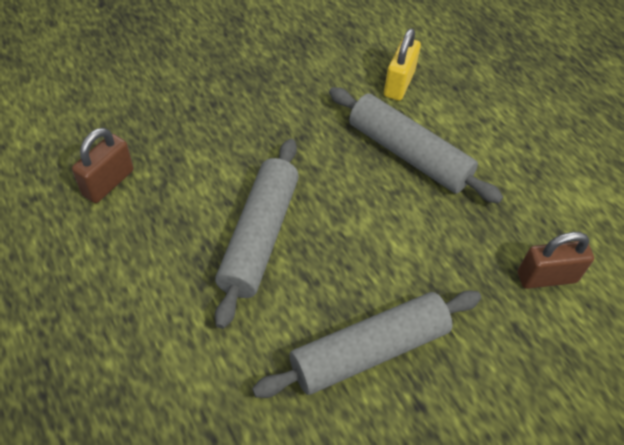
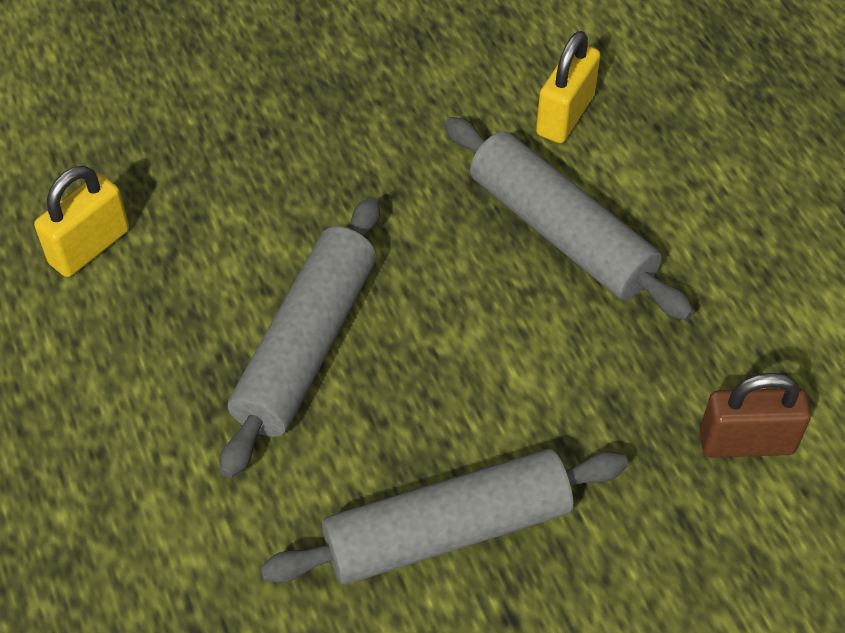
camera: 10 degrees right, 0 degrees up
(108, 182) = (89, 247): brown padlock -> yellow padlock

